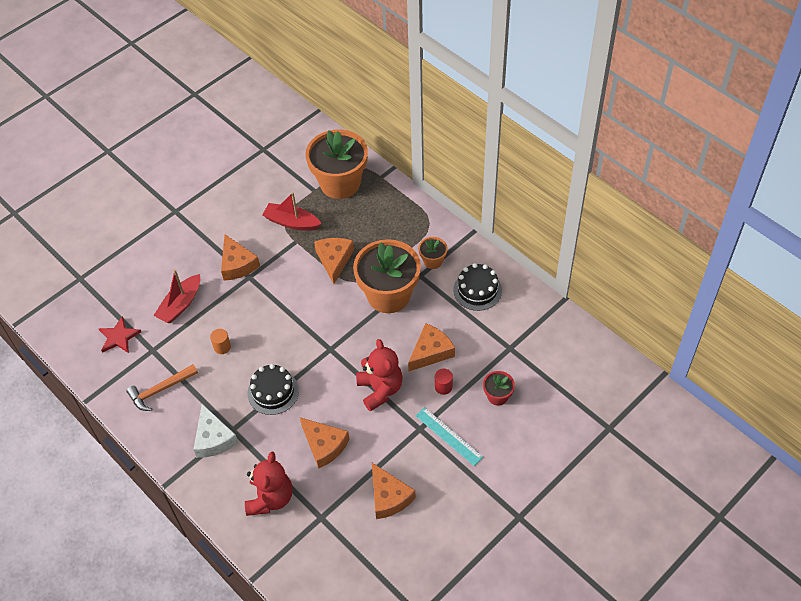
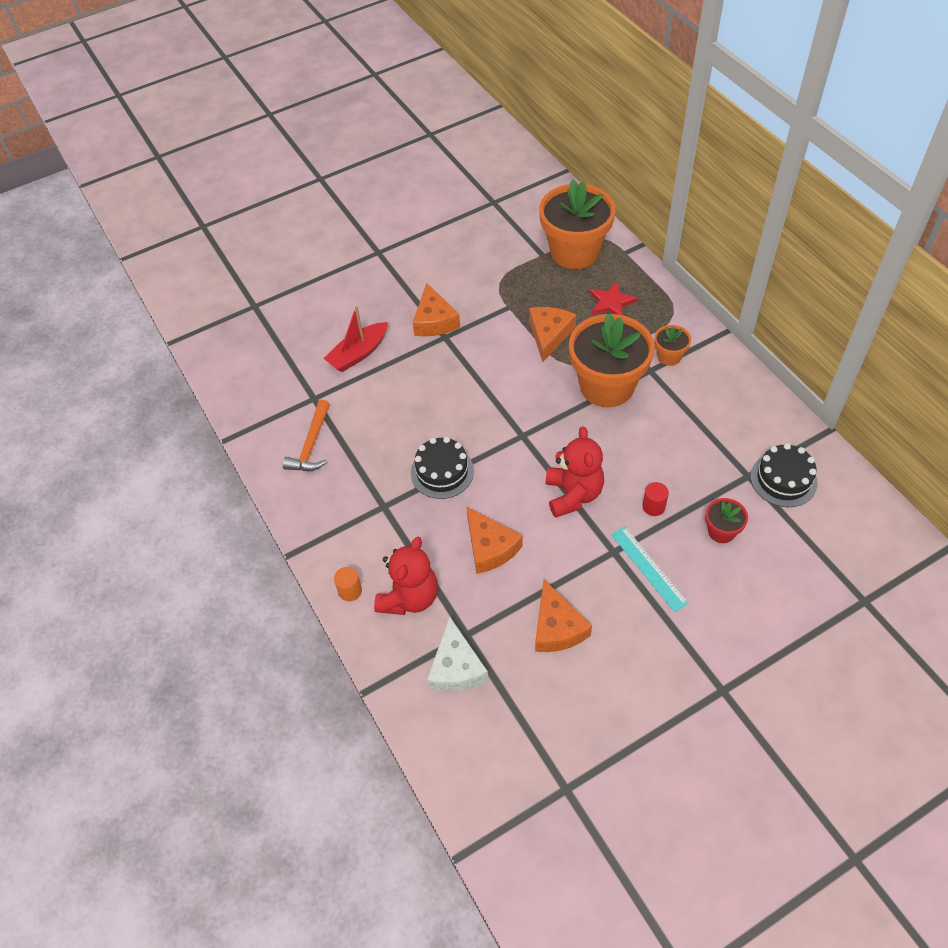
camera: 15 degrees right, 0 degrees up
(119, 337) = (280, 377): red star -> red star (611, 302)
(160, 390) = (311, 444): orange hammer -> orange hammer turned 60 degrees counterclockwise
(213, 438) = (359, 512): white cheese -> white cheese (456, 667)
(222, 347) = (394, 409): orange cylinder -> orange cylinder (350, 590)
(292, 222) = (508, 285): red boat -> none
(431, 352) = (646, 462): orange cheese -> none
(477, 290) = (719, 400): black cake -> black cake (783, 479)

